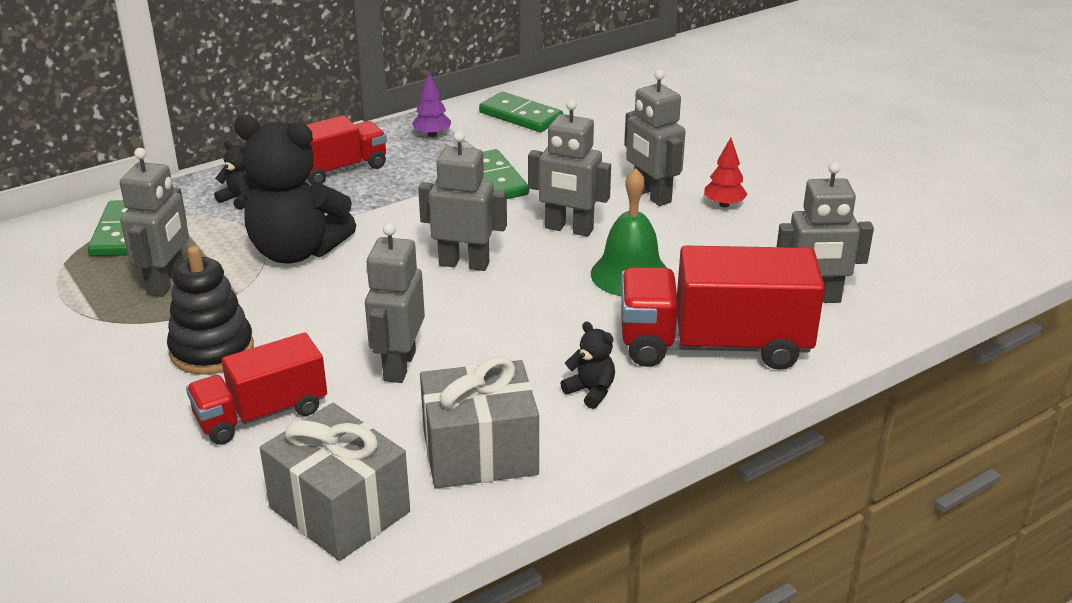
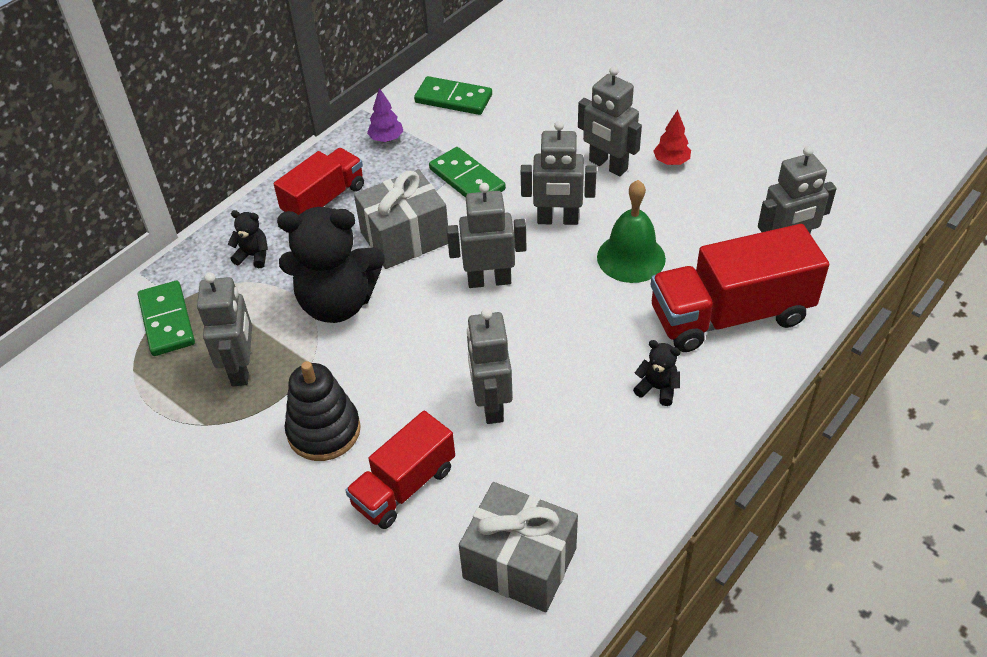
camera: 15 degrees left, 15 degrees up
(480, 453) = (601, 474): grey gift -> grey gift (405, 238)

